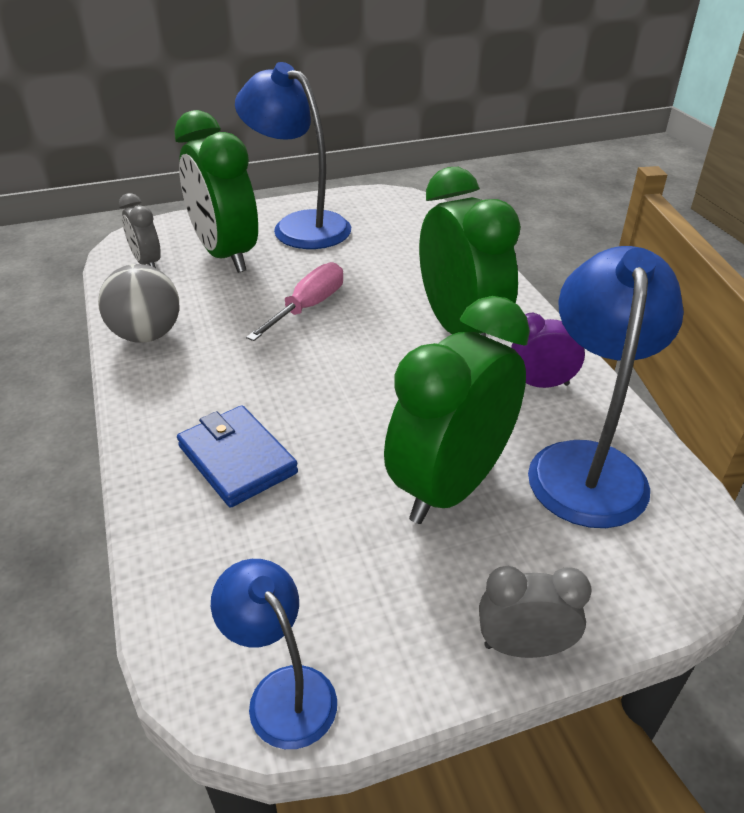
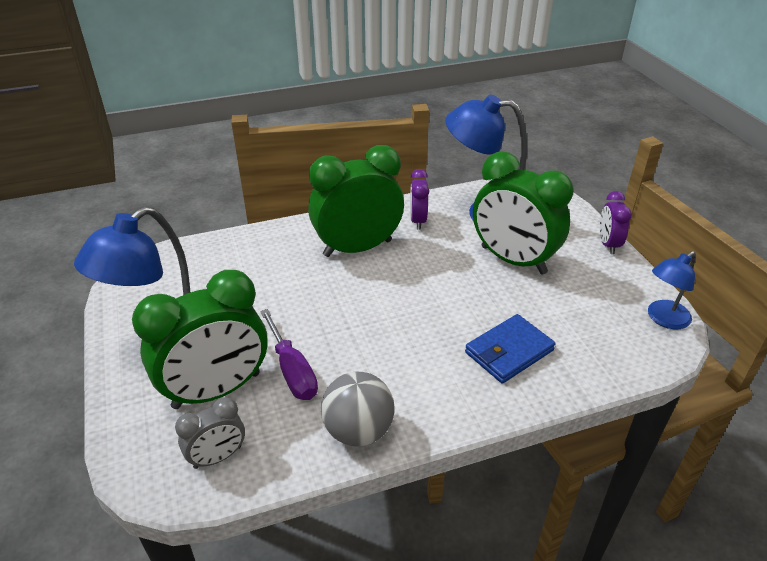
camera: 90 degrees left, 0 degrees up
(242, 293) = (292, 370): none -> purple screwdriver
(308, 307) = (321, 326): pink screwdriver -> none
(523, 647) = (608, 244): grey clock -> purple clock

